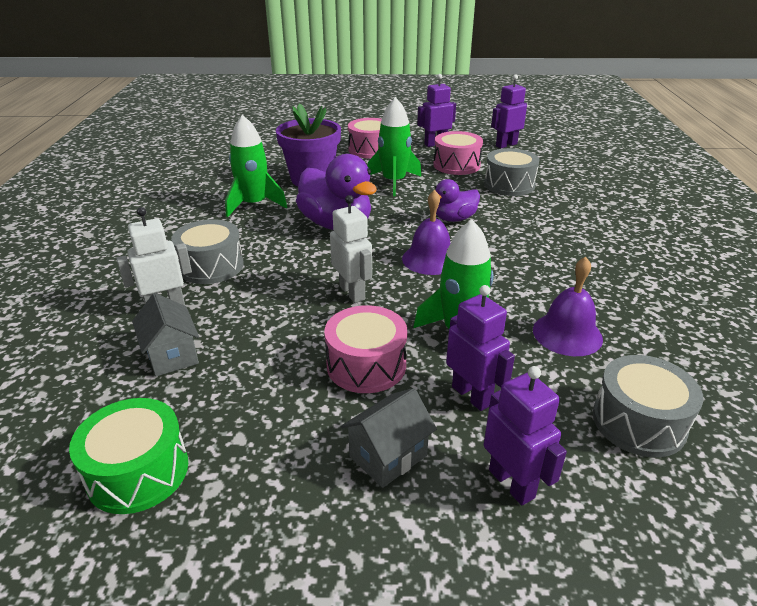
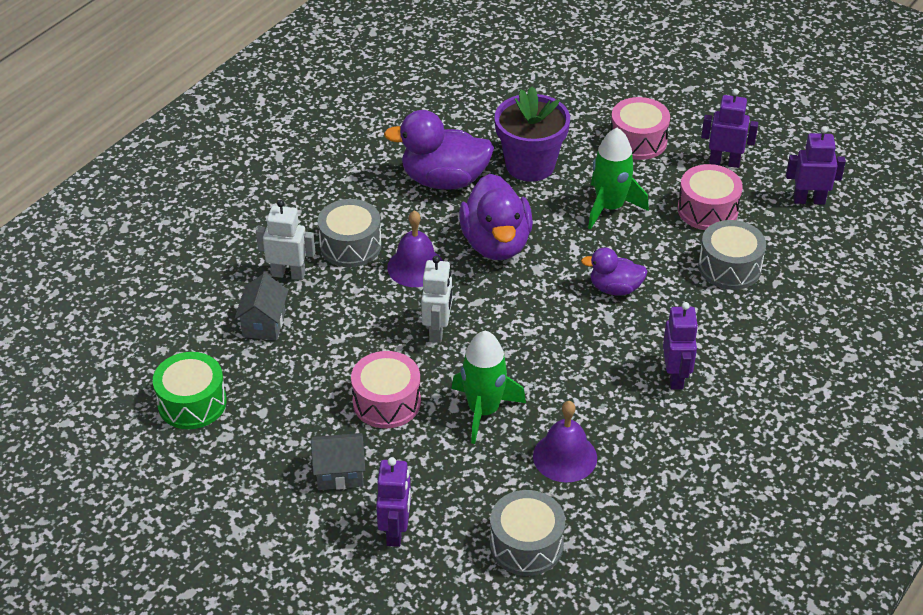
camera: 35 degrees right, 10 degrees up
(254, 204) = (444, 180): green rocket -> purple duck
(430, 259) = (538, 327): purple bell -> purple bell (415, 267)
(471, 395) = (435, 464): purple robot -> purple robot (675, 377)

